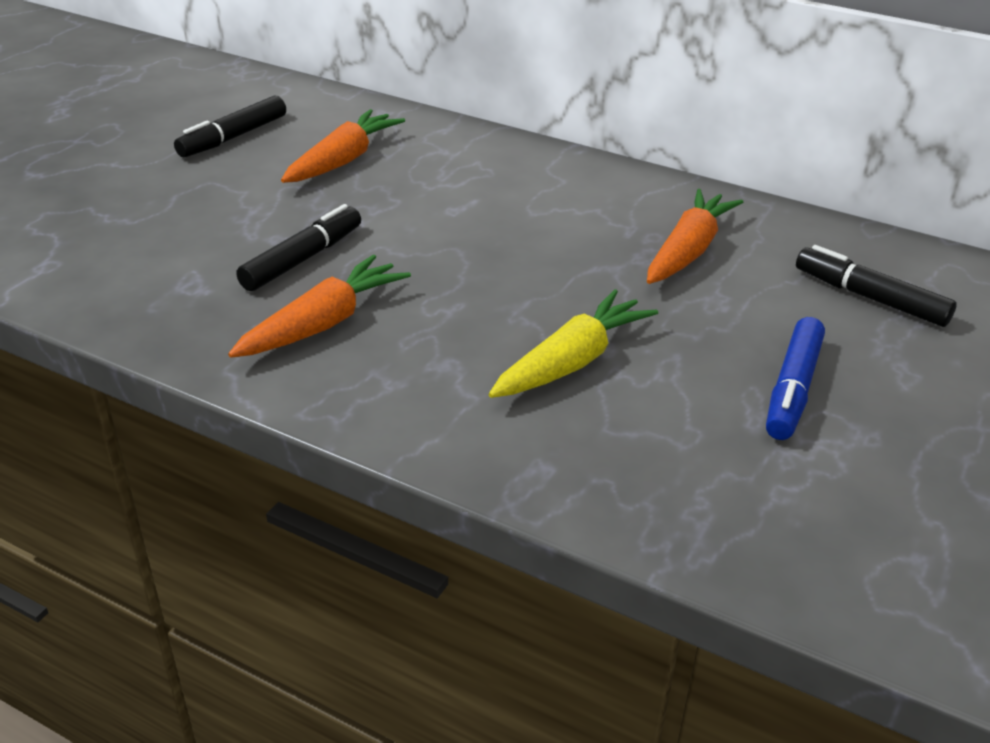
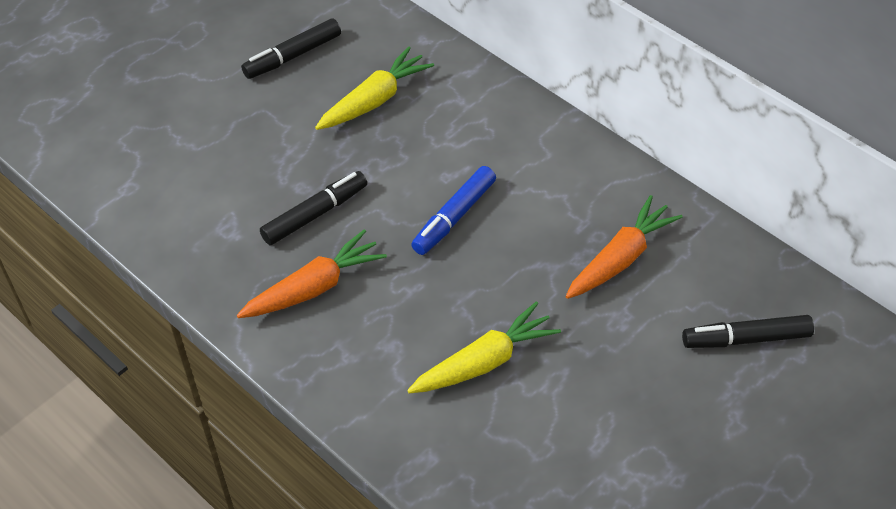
camera: 15 degrees right, 15 degrees up
(343, 160) = (375, 100): orange carrot -> yellow carrot
(793, 389) = (639, 421): blue marker -> blue marker (454, 217)
(870, 298) = (746, 339): black marker -> black marker turned 60 degrees counterclockwise

